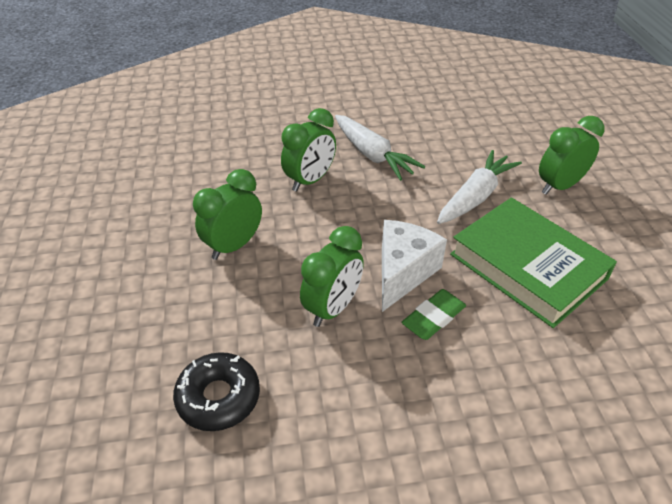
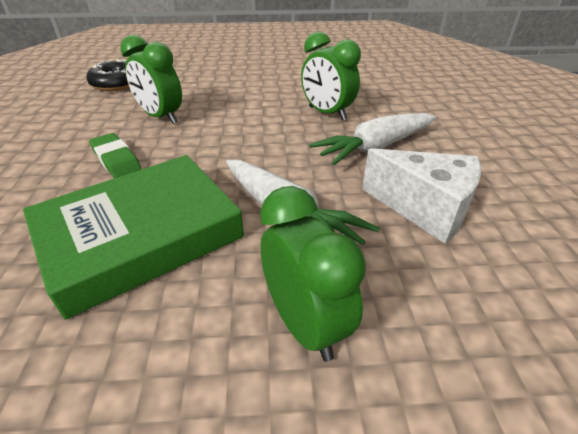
camera: 95 degrees right, 5 degrees down
(234, 246) = (247, 86): green clock -> none
(403, 273) = (181, 150): white cheese -> white cheese (425, 209)

